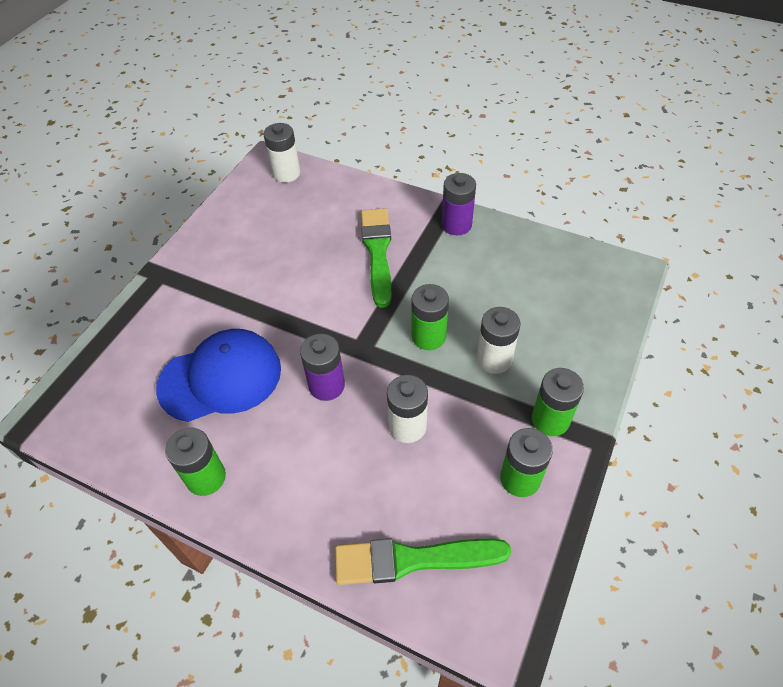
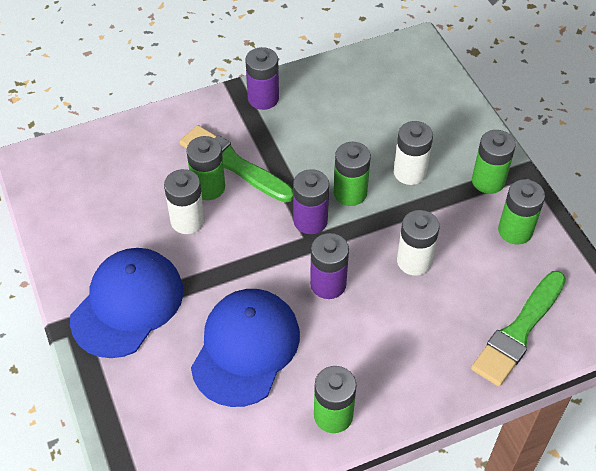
camera: 50 degrees left, 0 degrees up
(199, 287) = (128, 304): none -> blue cap
(286, 173) = (65, 159): white battery -> white battery (187, 220)
(341, 255) = (208, 187): none -> green battery
(375, 332) = (310, 221): none -> purple battery

